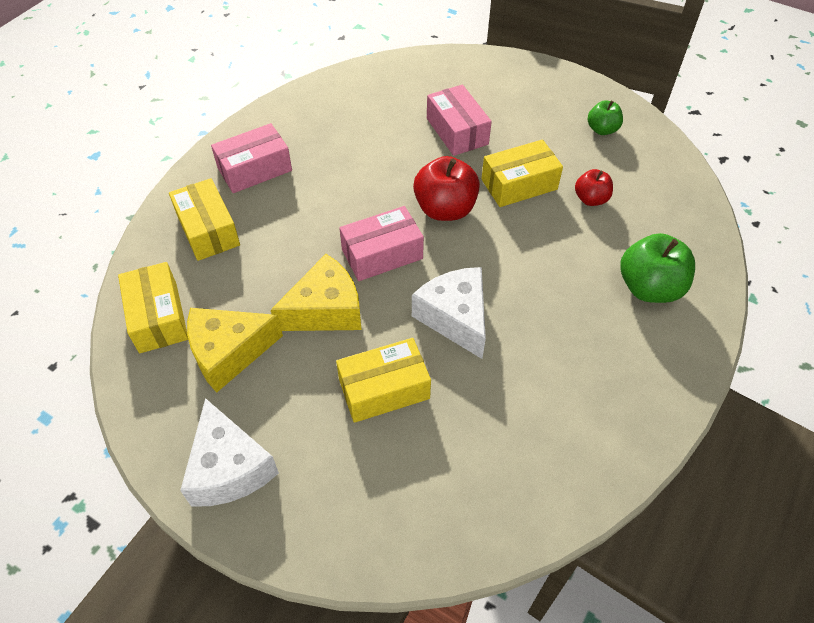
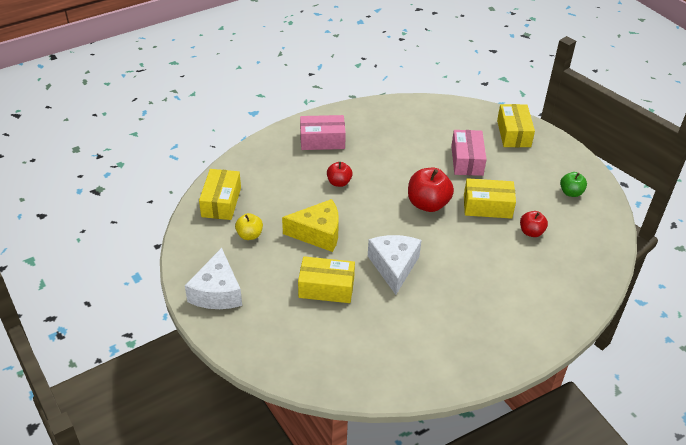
camera: 25 degrees right, 10 degrees down
(208, 230) = (275, 165): yellow box -> yellow box (513, 133)
(229, 352) = (249, 235): yellow cheese -> yellow apple
(312, 222) = (339, 182): none -> red apple
(382, 254) = (371, 215): pink box -> none
(649, 287) = (533, 297): green apple -> none

